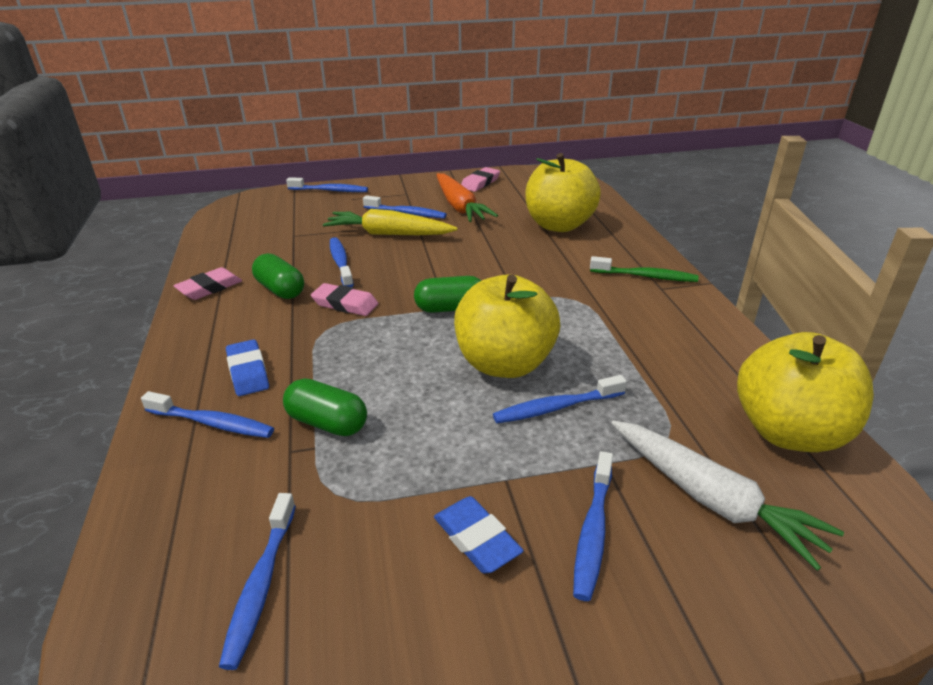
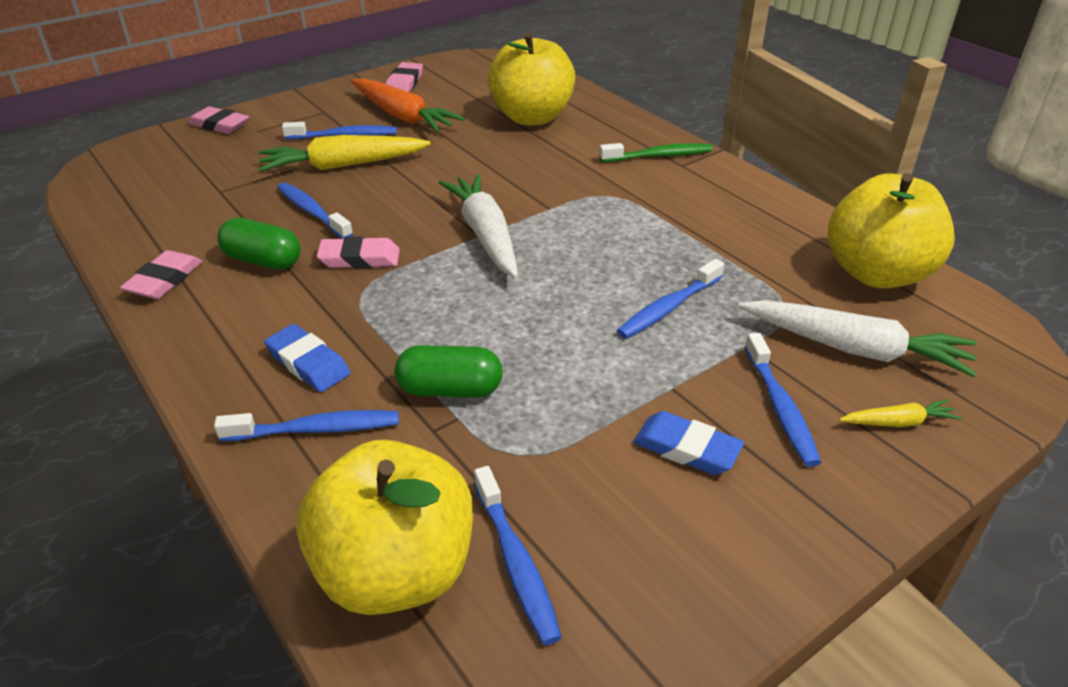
camera: 25 degrees left, 5 degrees up
(330, 191) = (219, 125): blue toothbrush -> pink eraser
(450, 308) = (485, 235): green capsule -> white carrot
(505, 363) = (587, 278): yellow apple -> yellow apple (395, 571)
(706, 589) = (898, 422): none -> yellow carrot

